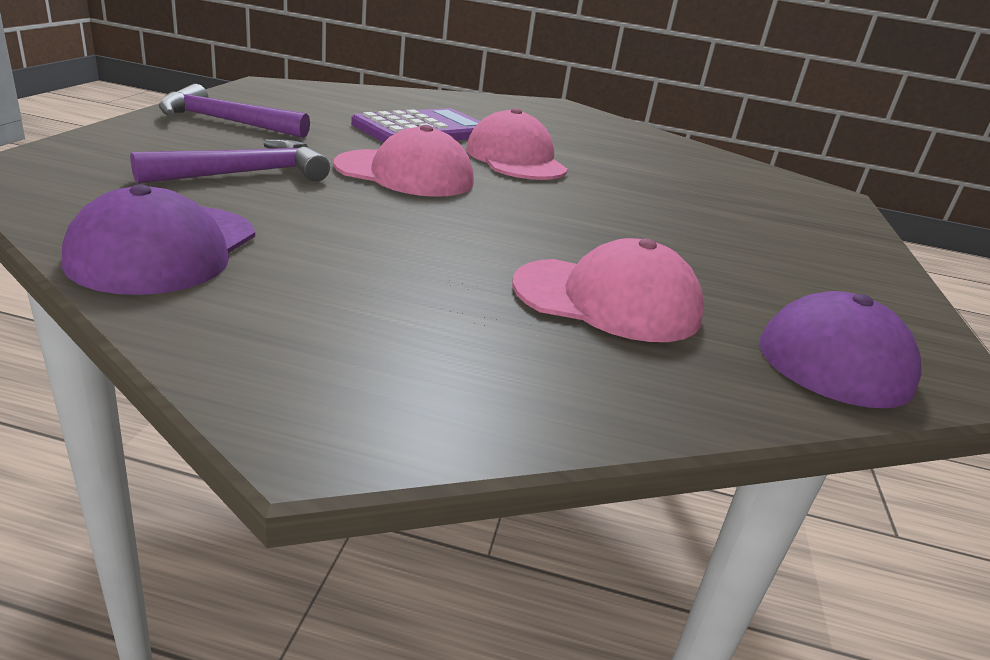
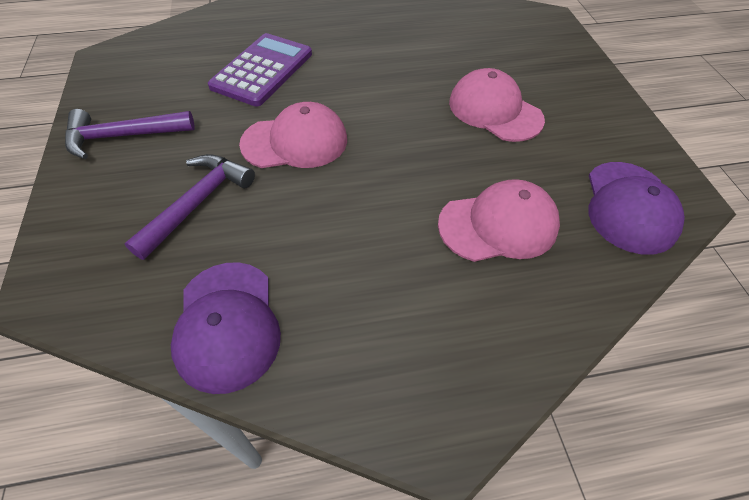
camera: 20 degrees left, 25 degrees up
(515, 159) = (347, 79): pink cap -> pink cap (495, 111)

